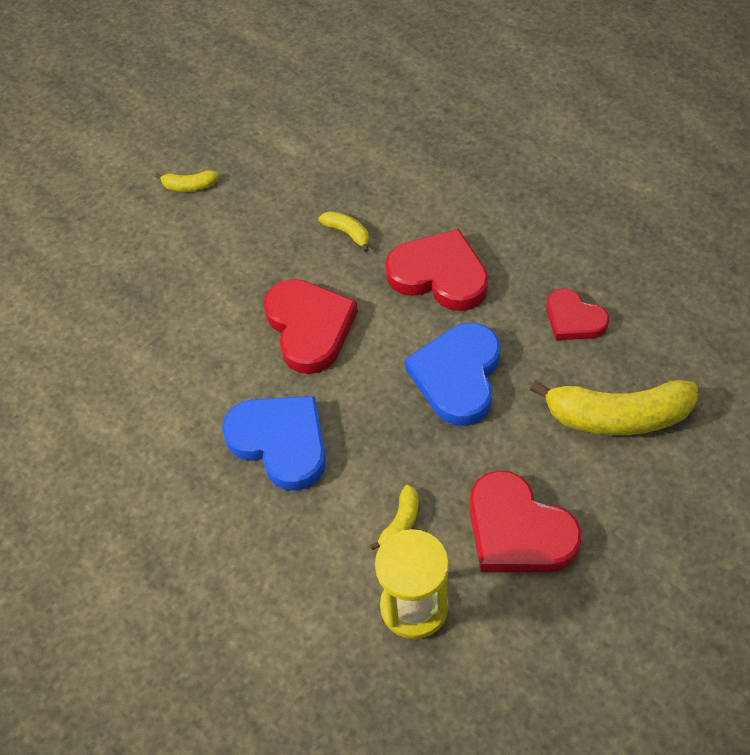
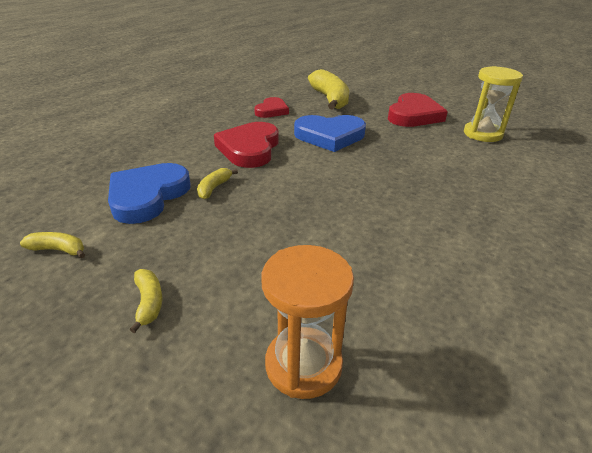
camera: 110 degrees left, 20 degrees down
(91, 269) = (303, 365): none -> orange hourglass
(280, 442) = (425, 187): blue heart -> blue heart (147, 196)
(309, 328) = (318, 191): red heart -> none
(400, 523) = (440, 142): yellow banana -> yellow banana (59, 250)

